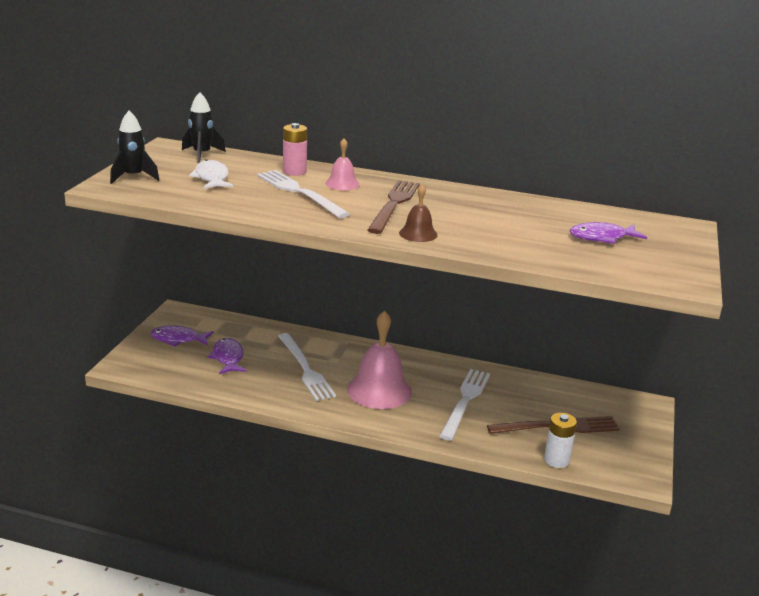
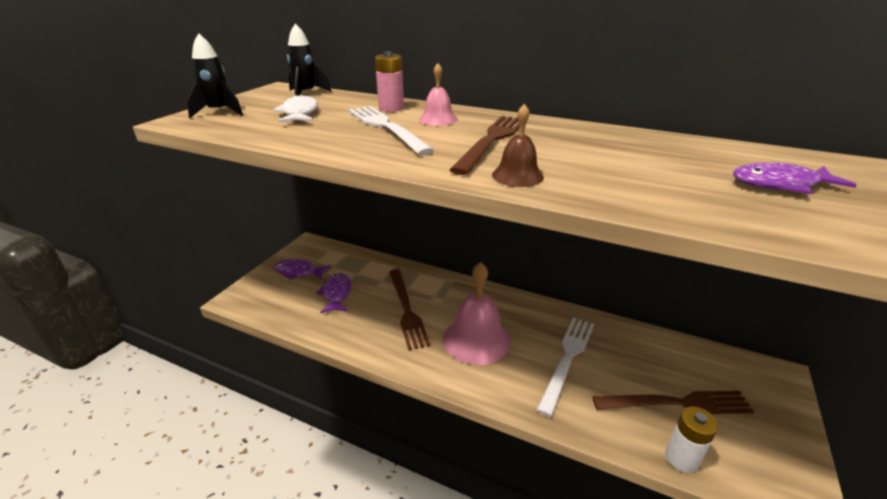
camera: 10 degrees right, 5 degrees up
(305, 369) = (406, 309): white fork -> brown fork

